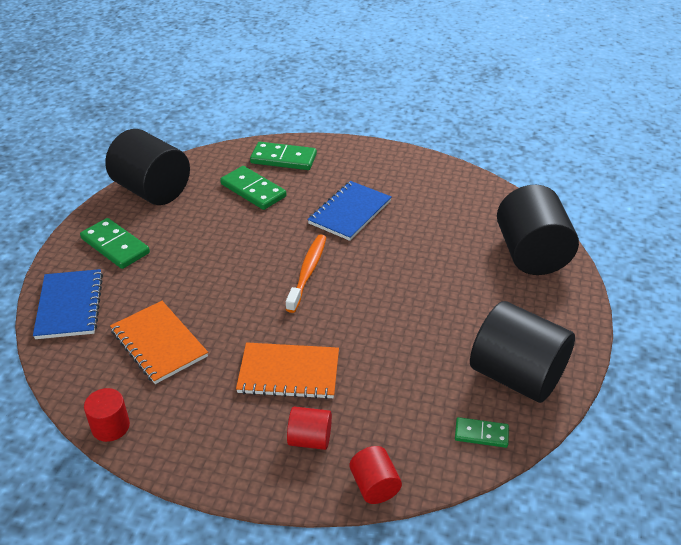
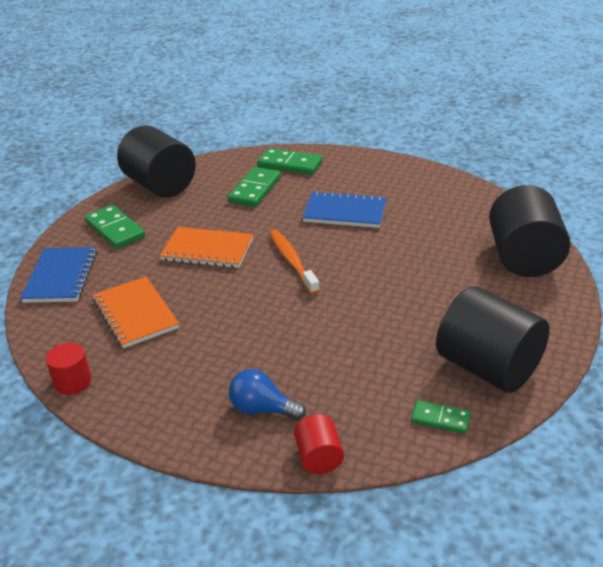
camera: 10 degrees right, 5 degrees down
(253, 190) = (255, 189): green domino -> green domino turned 60 degrees clockwise
(289, 373) = (254, 348): orange notebook -> orange notebook (207, 250)
(307, 272) = (292, 261): orange toothbrush -> orange toothbrush turned 45 degrees counterclockwise
(310, 439) = (262, 409): red cylinder -> blue light bulb
(350, 212) = (344, 212): blue notebook -> blue notebook turned 60 degrees clockwise

